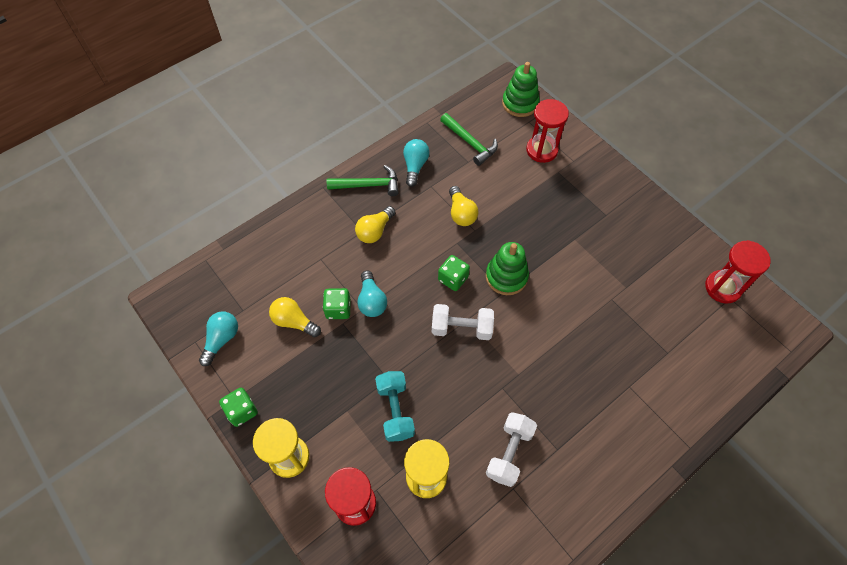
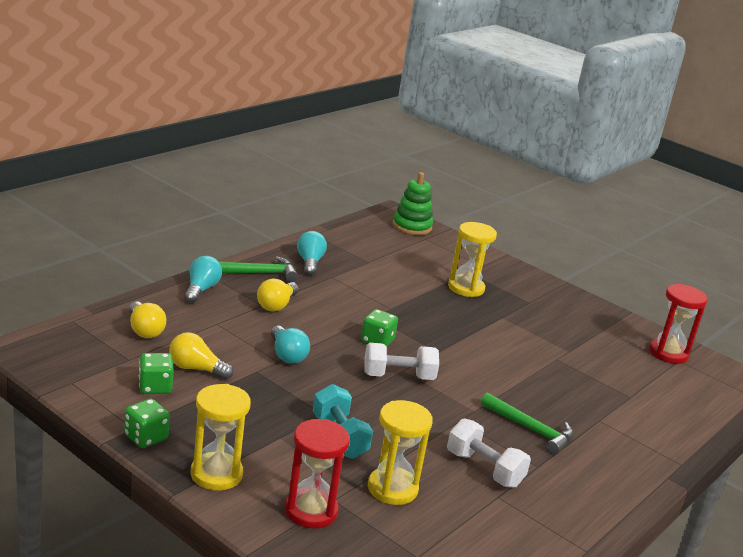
camera: 15 degrees left, 35 degrees down
(221, 339) = (106, 381): turquoise light bulb -> turquoise light bulb (201, 289)
(338, 309) = (248, 360): green dice -> green dice (155, 387)
(461, 213) = (372, 296): yellow light bulb -> yellow light bulb (144, 330)
(470, 143) = (366, 249): green hammer -> green hammer (531, 430)
(506, 277) = (437, 341): green stacking toy -> none
(509, 453) = (484, 469): white dumbbell -> white dumbbell turned 60 degrees counterclockwise
(542, 150) = (446, 257): red hourglass -> none
(550, 196) = (466, 288): none -> yellow hourglass

